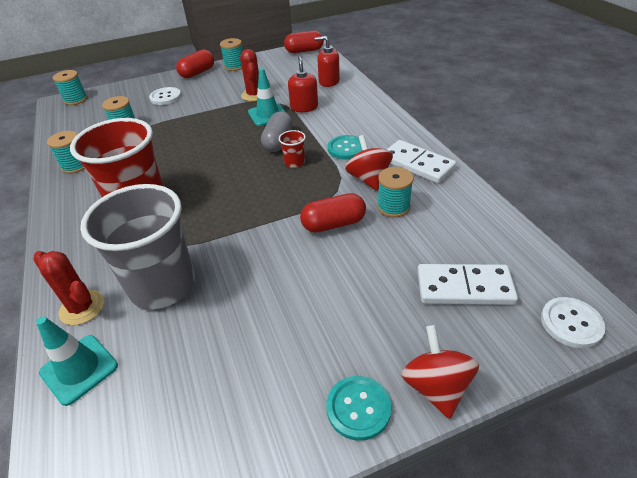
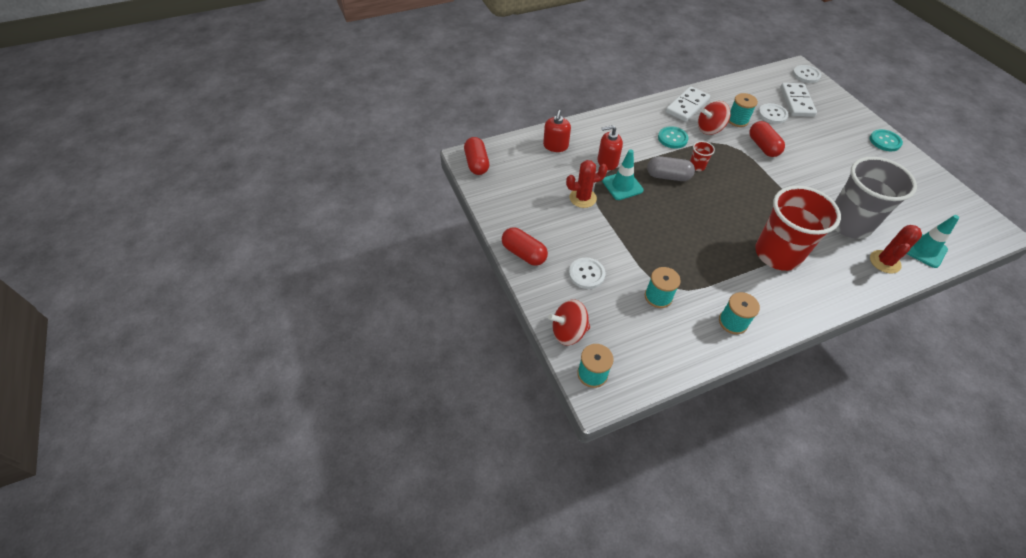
camera: 95 degrees left, 10 degrees up
(235, 66) = (510, 220): turquoise spool -> none
(416, 247) = (772, 114): none -> white button
(436, 386) = (861, 118): red spinning top -> red spinning top (568, 332)

